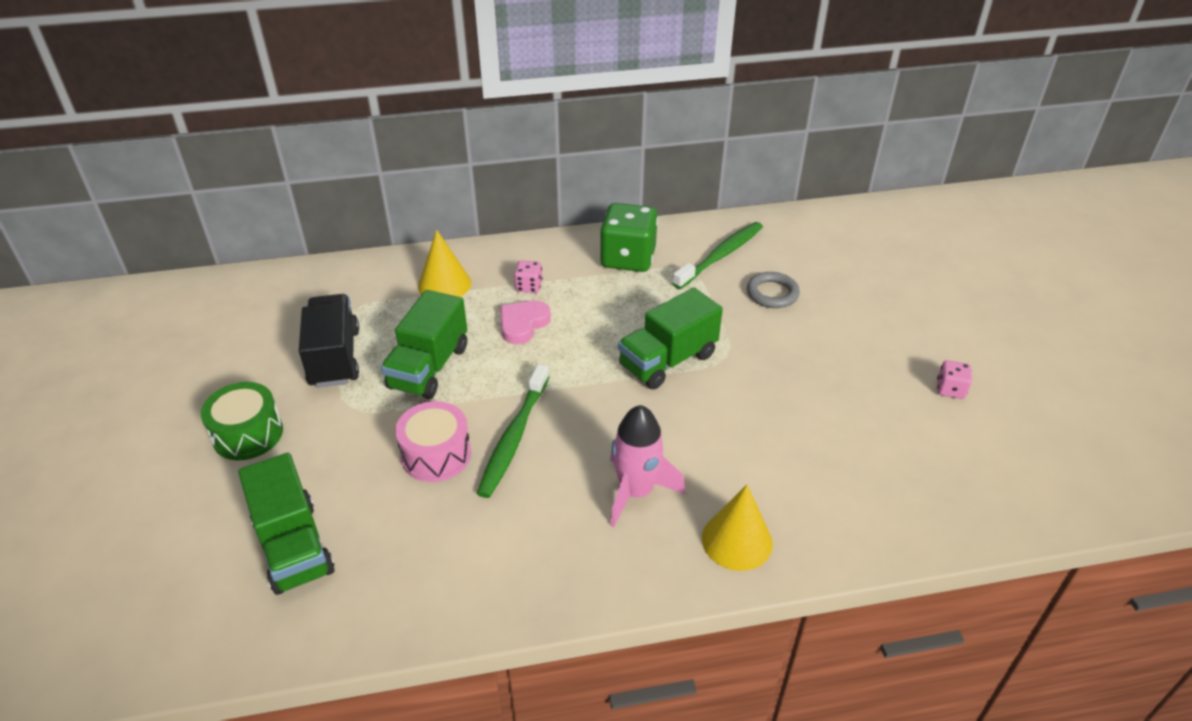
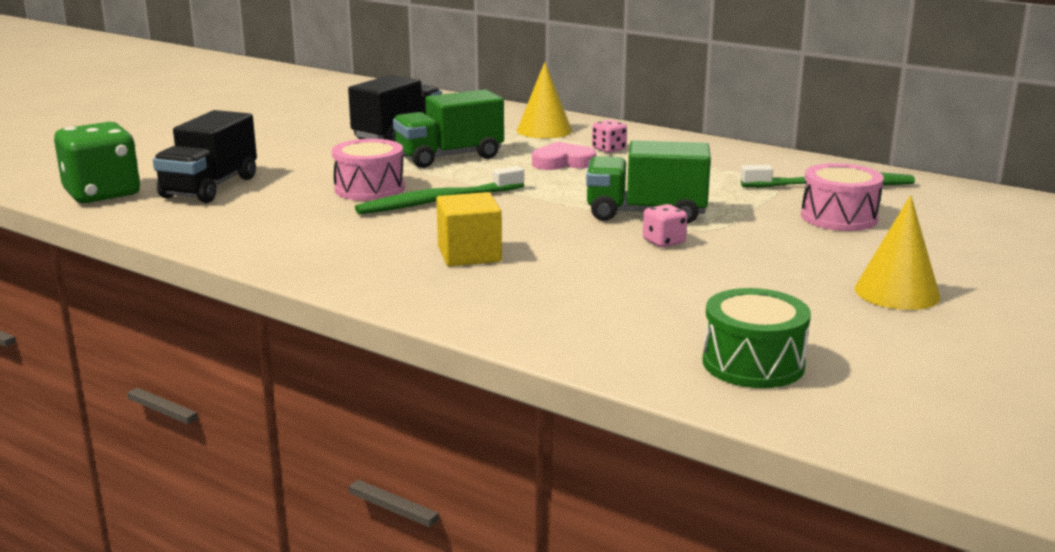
camera: 45 degrees right, 20 degrees down
(248, 434) = (281, 143): green drum -> green drum (753, 363)
(294, 546) = (210, 187): green truck -> black truck
(628, 258) = (730, 162): green dice -> green dice (102, 194)
(636, 492) = (469, 254): pink rocket -> yellow cube
(737, 540) = (494, 305): yellow cone -> yellow cone (897, 292)
(772, 293) = (839, 217): grey ring -> pink drum
(950, 389) = (924, 328): pink dice -> pink dice (664, 242)

